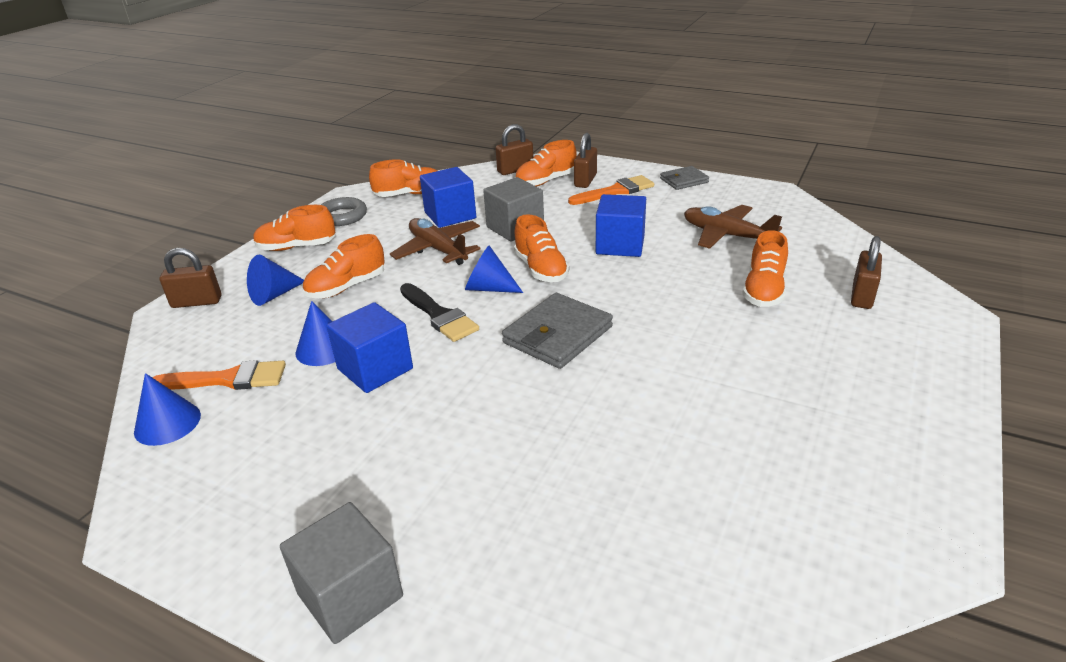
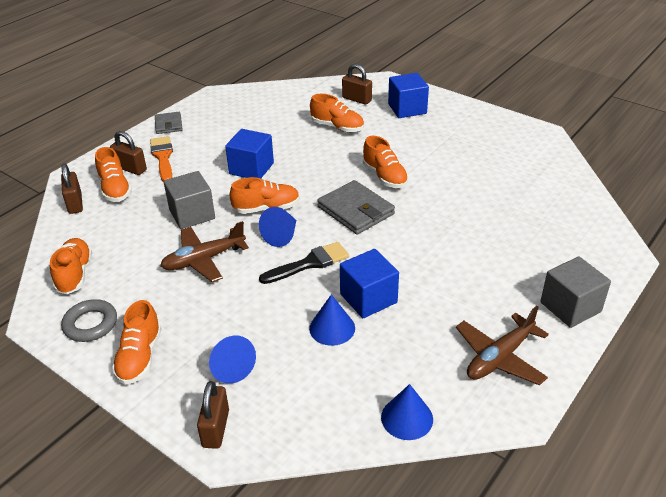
camera: 80 degrees left, 5 degrees up
(228, 379) = (357, 385): orange brush -> none
(346, 287) = (241, 317): orange shoe -> orange shoe (384, 177)
(450, 215) = (142, 249): blue cube -> blue cube (407, 109)
(726, 235) = (264, 125): brown plane -> brown plane (499, 357)

